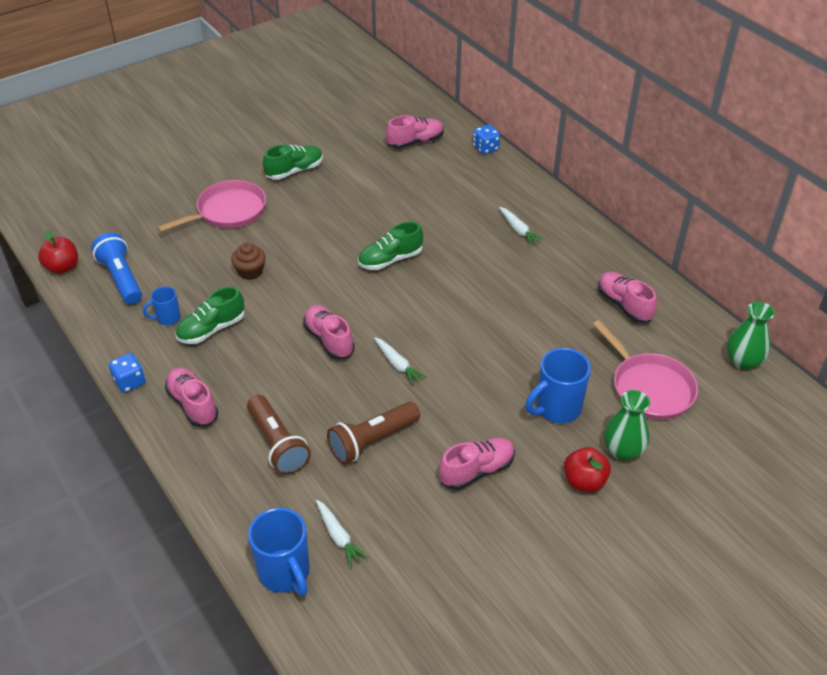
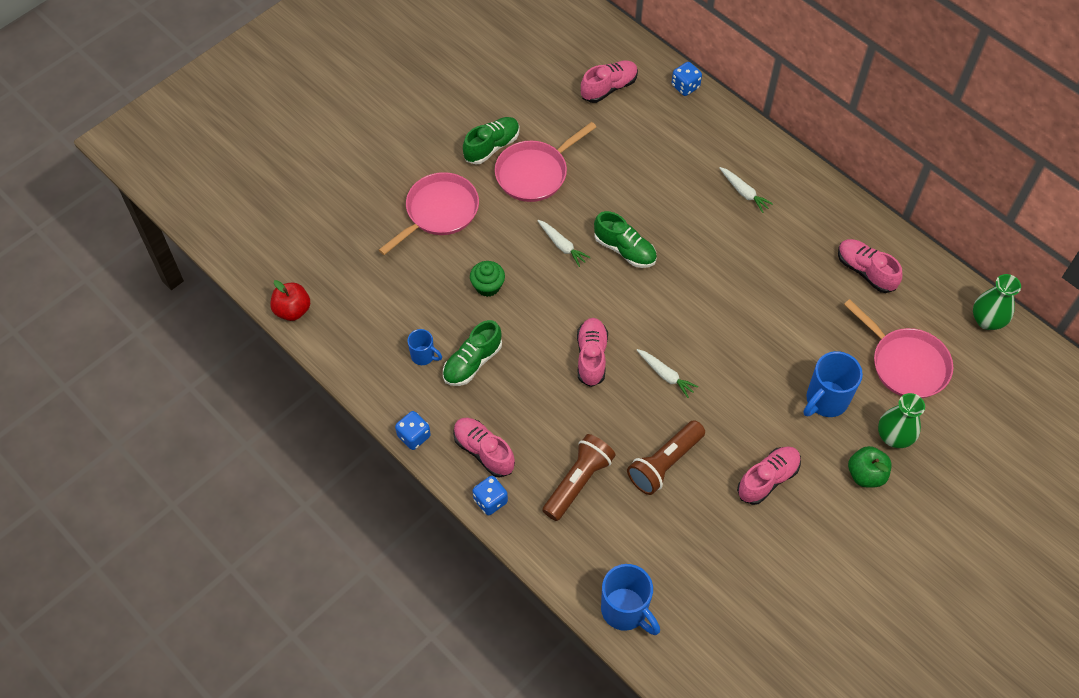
camera: 10 degrees left, 15 degrees up
(121, 278) = (359, 314): blue flashlight -> none
(167, 318) = (423, 356): blue mug -> blue mug turned 120 degrees counterclockwise
(182, 448) = (490, 501): none -> blue dice
(250, 271) = (488, 286): brown cupcake -> green cupcake
(277, 444) = (578, 482): brown flashlight -> brown flashlight turned 105 degrees counterclockwise
(326, 194) = (535, 173): none -> pink pan
(329, 340) = (591, 357): pink shoe -> pink shoe turned 45 degrees clockwise
(338, 536) = (662, 567): white carrot -> white carrot (562, 246)
(390, 260) = (624, 250): green shoe -> green shoe turned 105 degrees counterclockwise
(584, 481) = (866, 474): red apple -> green apple

